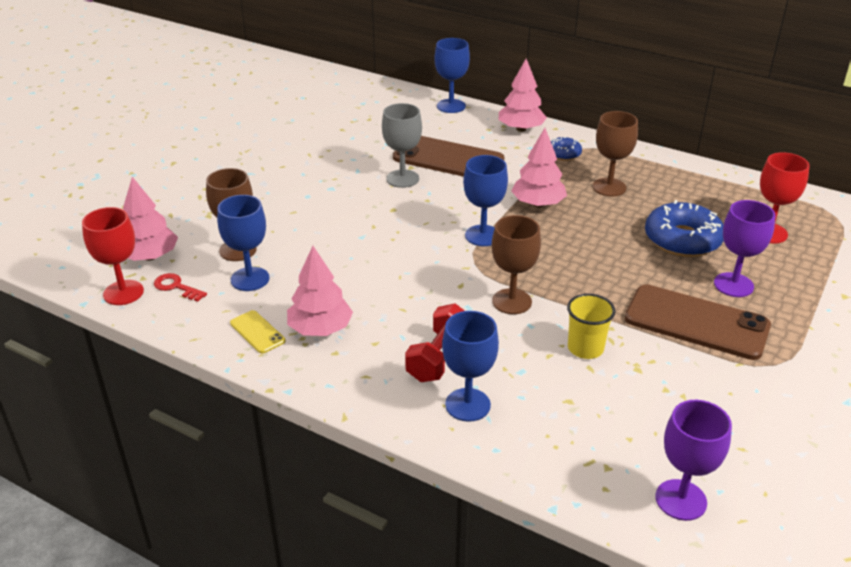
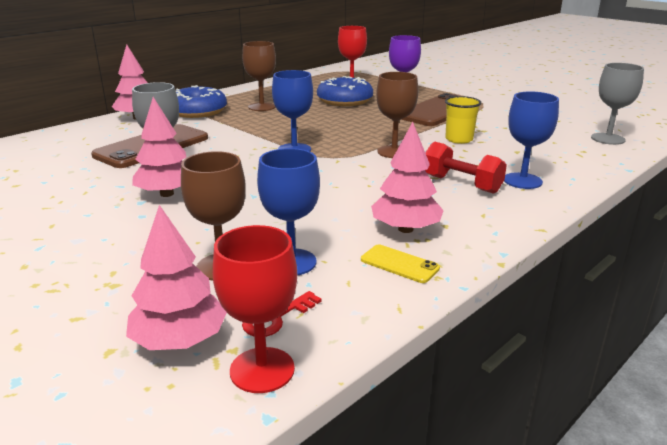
camera: 75 degrees left, 10 degrees down
(257, 332) = (399, 264): yellow phone -> yellow phone turned 60 degrees clockwise
(451, 106) = (53, 135): blue goblet -> none
(538, 204) = (263, 128): pink tree -> pink tree (167, 194)
(563, 154) = (197, 111): blue donut -> blue donut, size x1.91
(681, 500) = (608, 139): purple goblet -> grey goblet

